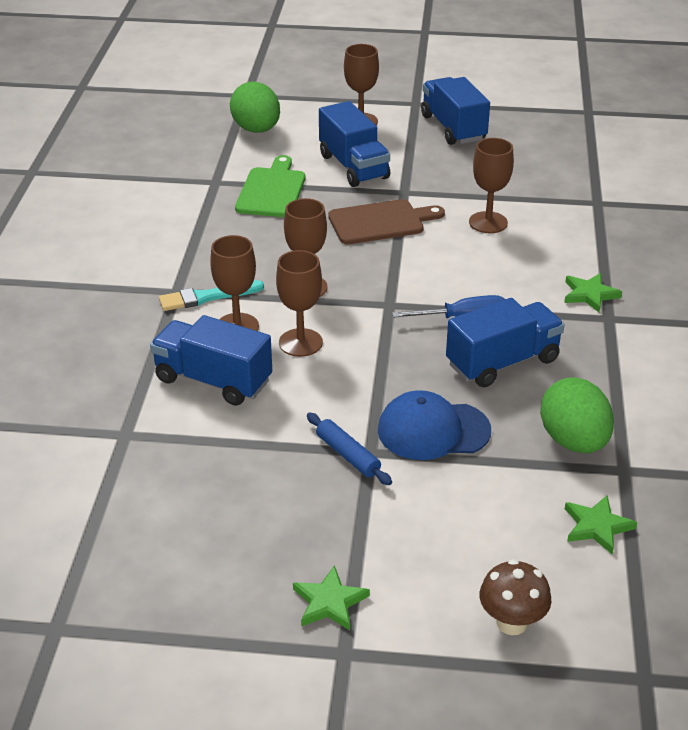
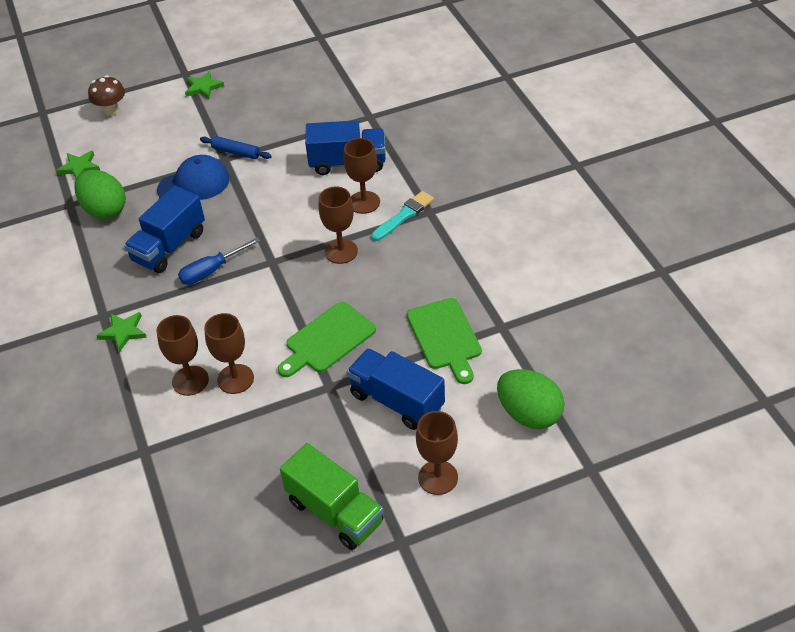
camera: 155 degrees right, 10 degrees up
(300, 343) = (313, 208): brown goblet -> brown goblet (190, 381)
(380, 222) = (327, 340): brown cutting board -> green cutting board
(453, 128) = (335, 512): blue truck -> green truck

